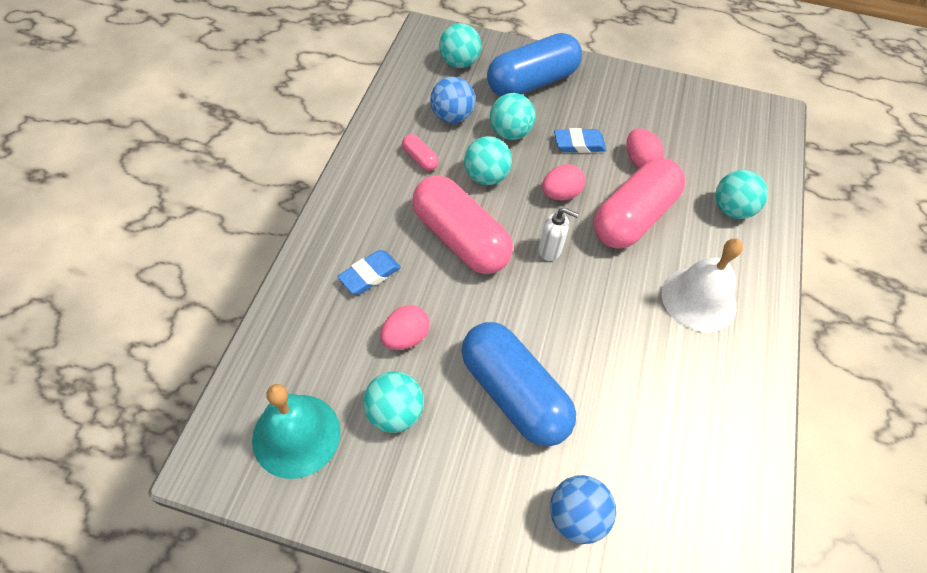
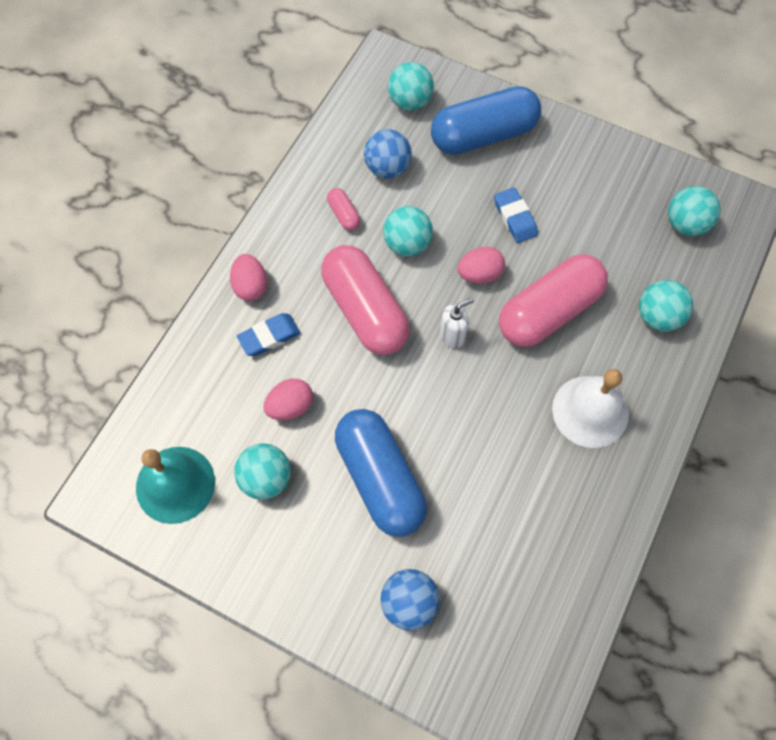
camera: 15 degrees right, 10 degrees up
(510, 133) = (444, 195): turquoise ball -> turquoise ball (685, 224)
(550, 250) = (453, 336): white soap dispenser -> white soap dispenser turned 60 degrees counterclockwise
(579, 144) = (515, 218): blue eraser -> blue eraser turned 60 degrees clockwise
(639, 160) = (575, 245): pink egg -> pink egg (251, 286)

